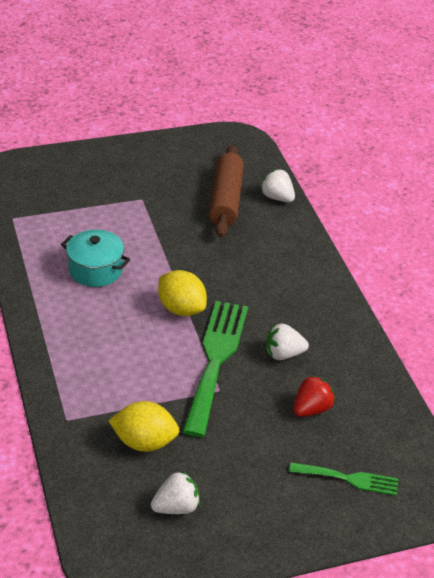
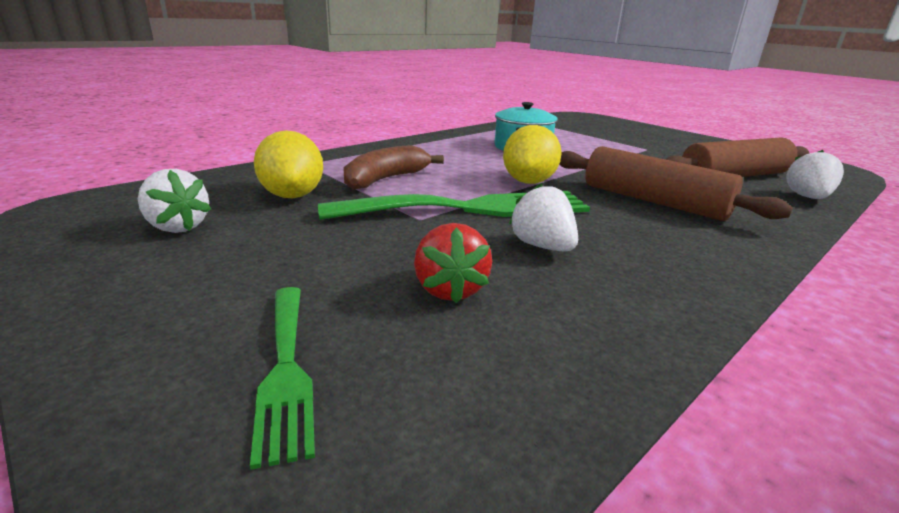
camera: 65 degrees right, 15 degrees down
(134, 383) = (385, 179): none -> brown banana
(247, 270) = (653, 201): none -> brown rolling pin
(311, 409) = (450, 289): red strawberry -> red strawberry turned 60 degrees clockwise

